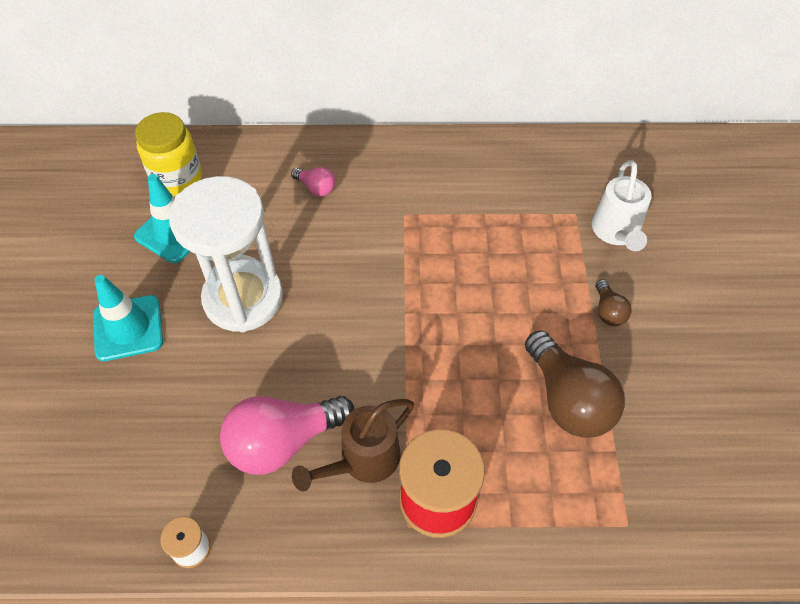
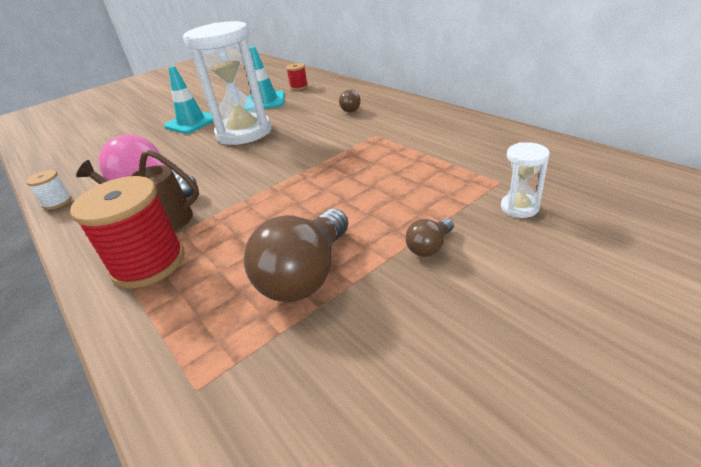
camera: 55 degrees right, 20 degrees down
(177, 179) = (299, 87): yellow jar -> red spool
(316, 188) = (350, 109): pink light bulb -> brown light bulb
(616, 233) = (519, 207): white watering can -> white hourglass

